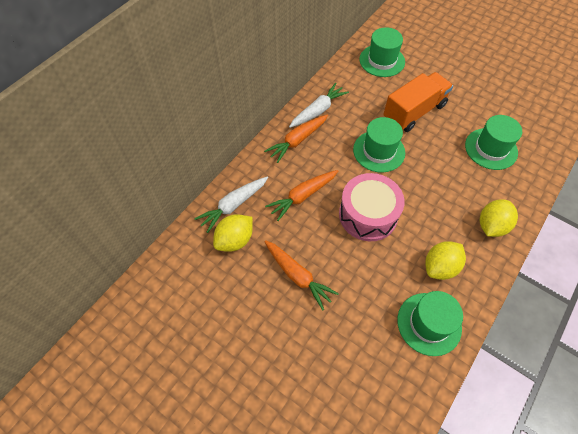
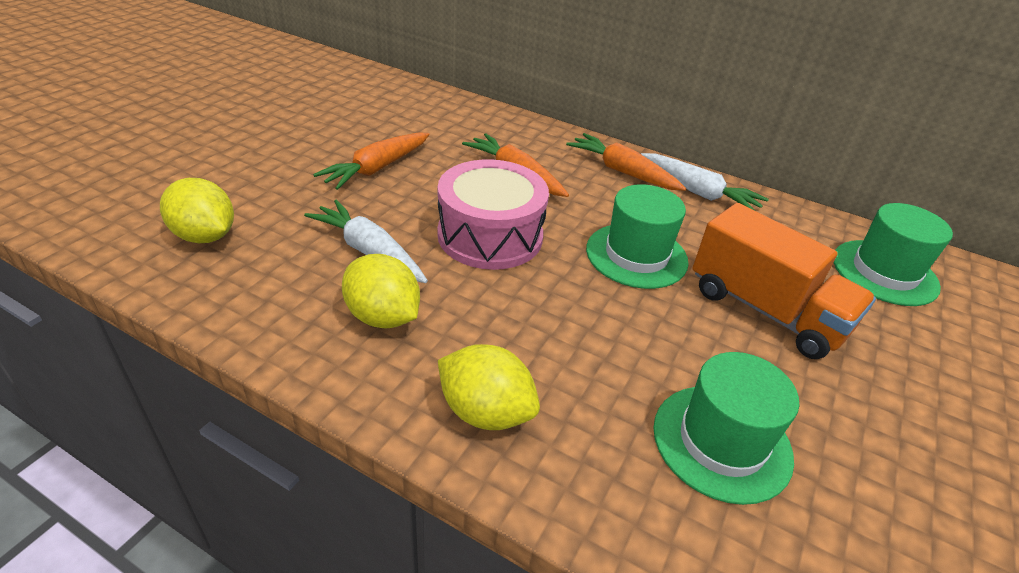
camera: 80 degrees right, 20 degrees down
(233, 205) = (489, 123): white carrot -> white carrot (369, 252)
(235, 240) = (434, 124): yellow lemon -> yellow lemon (205, 236)
(429, 323) = (270, 292): green hat -> none

